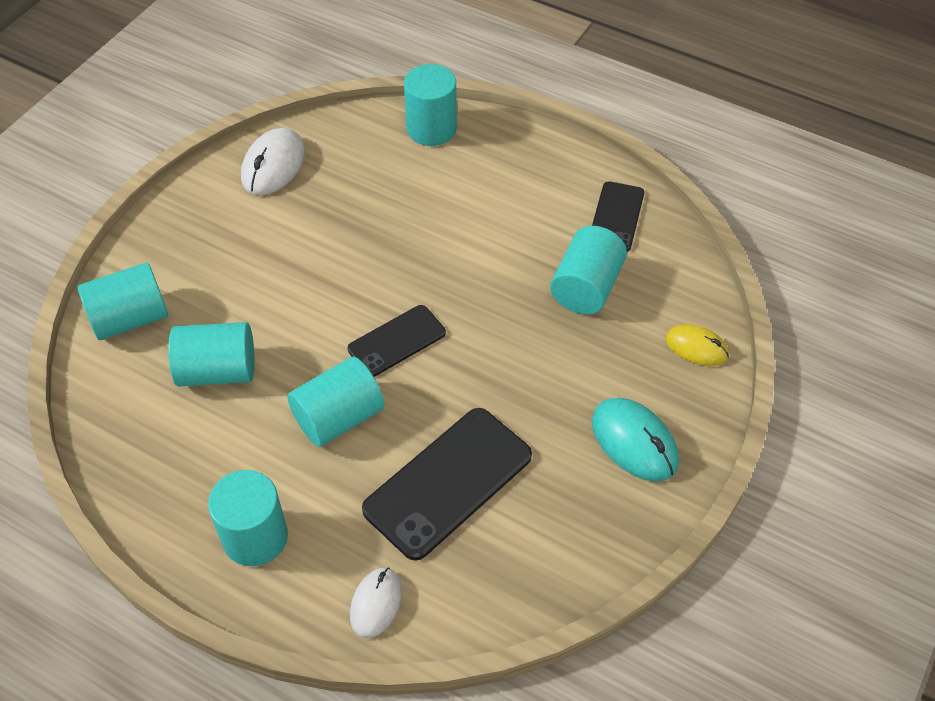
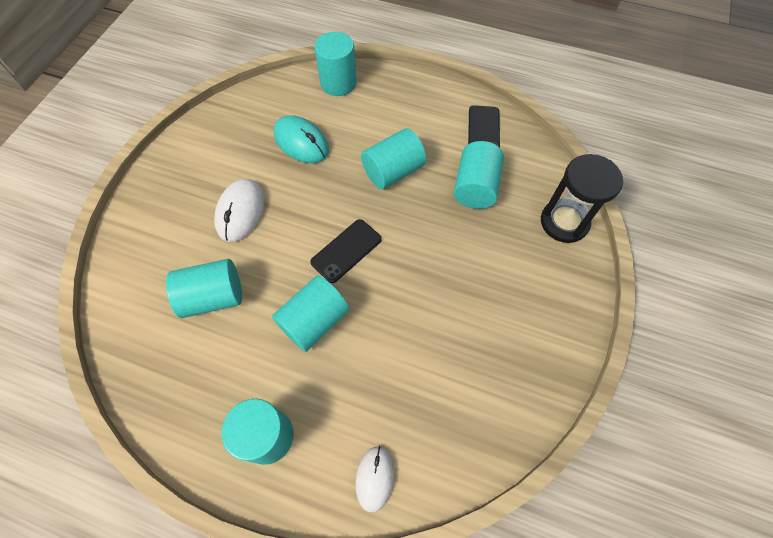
camera: 10 degrees left, 10 degrees up
(130, 318) = (137, 264): turquoise cylinder -> turquoise cylinder (393, 171)
(273, 165) = (228, 126): white mouse -> white mouse (240, 212)
(448, 482) = (409, 361): black phone -> none
(634, 442) = (539, 304): turquoise mouse -> turquoise mouse (301, 142)
(696, 347) = (564, 222): yellow mouse -> black hourglass

